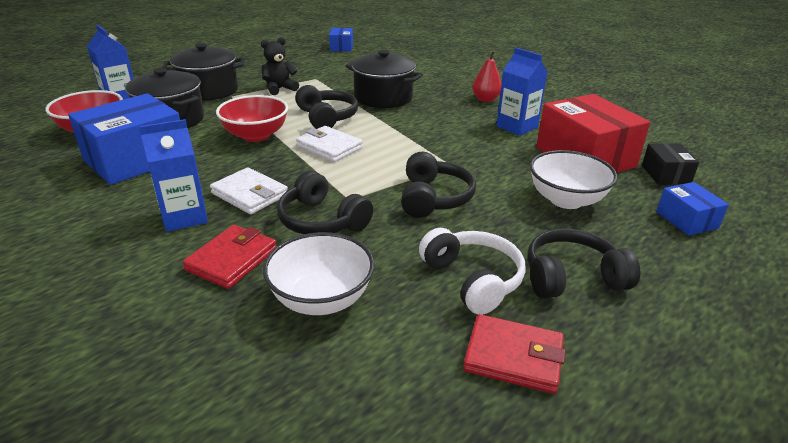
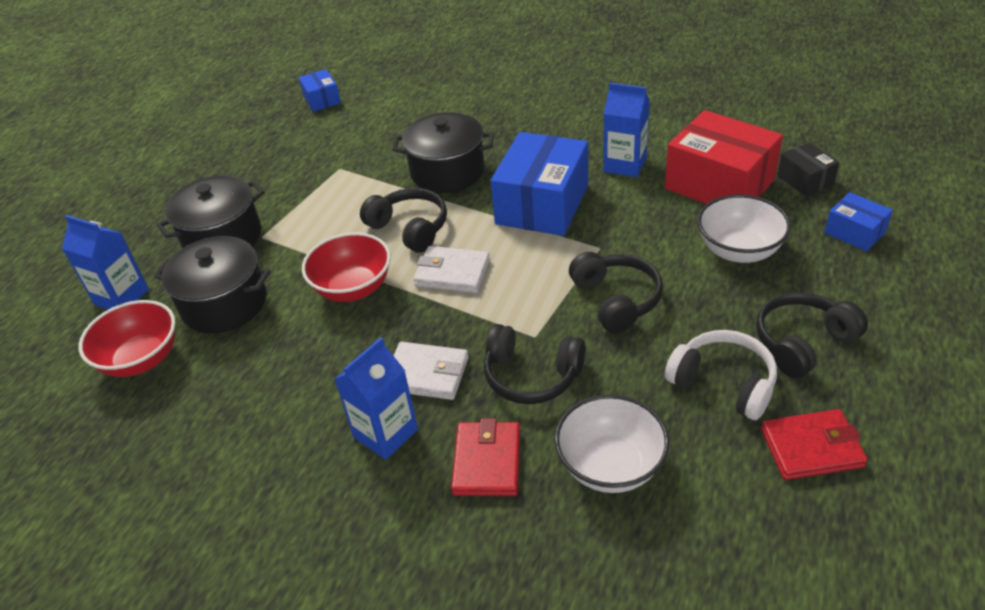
camera: 20 degrees left, 10 degrees up
(136, 159) = (246, 380): blue box -> blue box (542, 204)
(279, 89) = (310, 202): black teddy bear -> none
(485, 99) = (562, 133): red pear -> none

